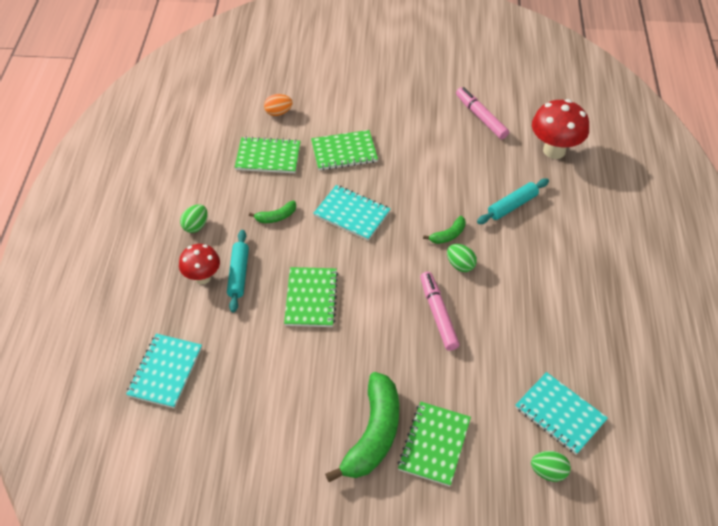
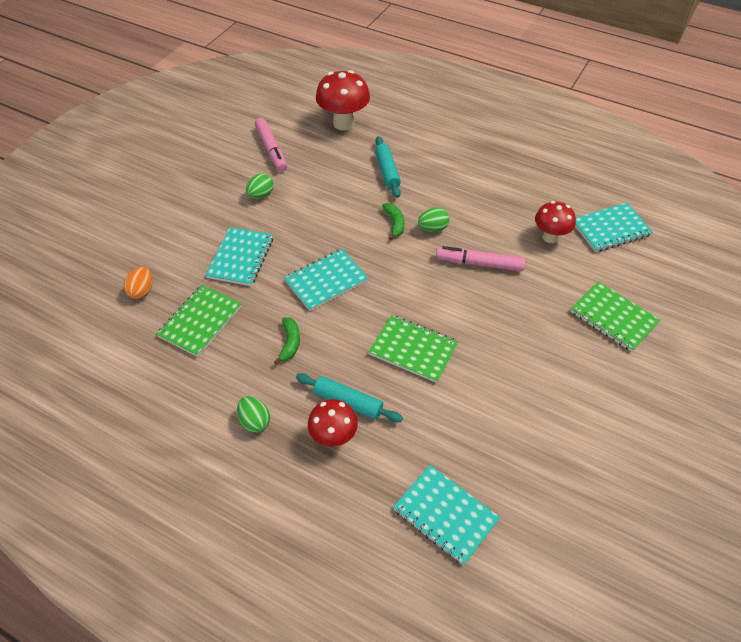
camera: 65 degrees left, 0 degrees up
(344, 152) = (240, 258): green notebook -> turquoise notebook
(373, 434) = (588, 357): green banana -> none
(481, 117) = (271, 149): pink marker -> pink marker turned 105 degrees counterclockwise
(511, 362) = (550, 237): none -> red mushroom
(548, 472) = (660, 257): green egg -> green egg (261, 195)

